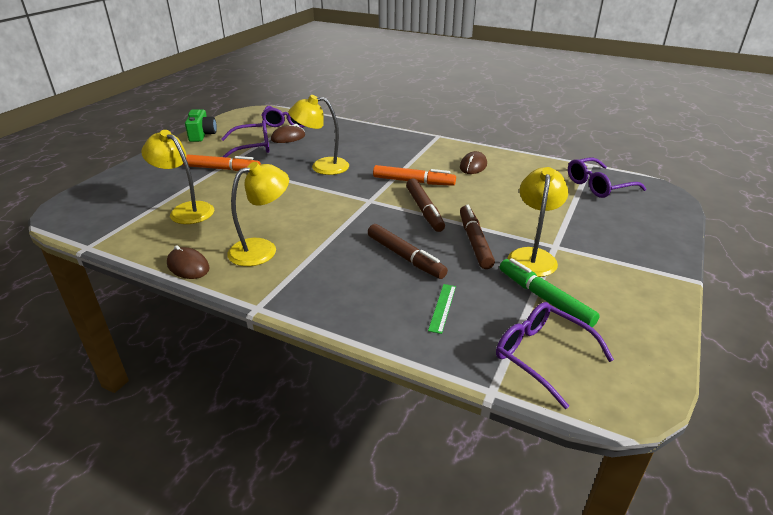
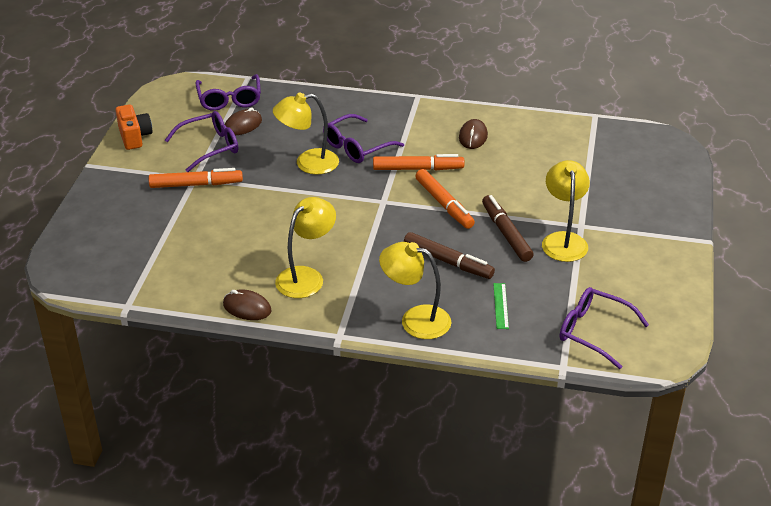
camera: 15 degrees left, 5 degrees up
(186, 210) = (196, 246): yellow lamp -> yellow lamp (415, 319)
(202, 135) = (134, 137): green camera -> orange camera
(424, 210) = (444, 204): brown marker -> orange marker
(544, 298) = (584, 281): green marker -> none
(598, 186) = (608, 144): purple glasses -> purple glasses (357, 147)

